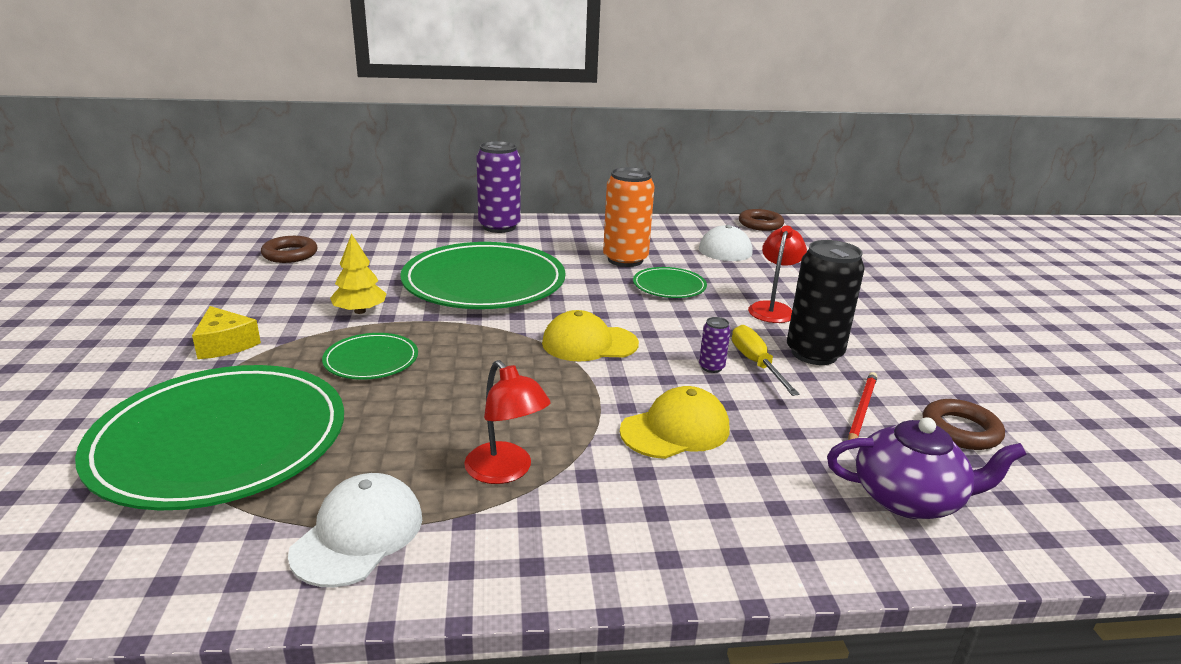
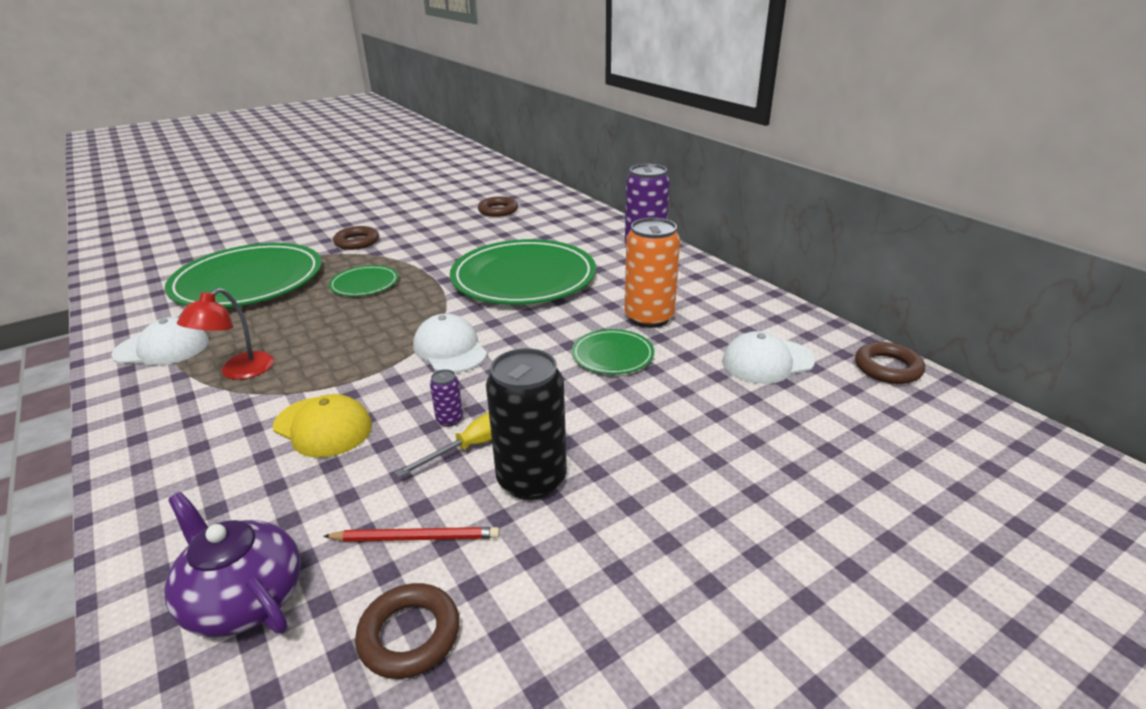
camera: 65 degrees right, 5 degrees up
(225, 344) = (357, 242): yellow cheese -> brown ring
(360, 311) = (432, 257): yellow tree -> none
(589, 343) = (450, 349): yellow cap -> white cap
(773, 309) = (625, 429): red lamp -> none
(909, 499) = (244, 599): purple teapot -> purple teapot turned 150 degrees clockwise

